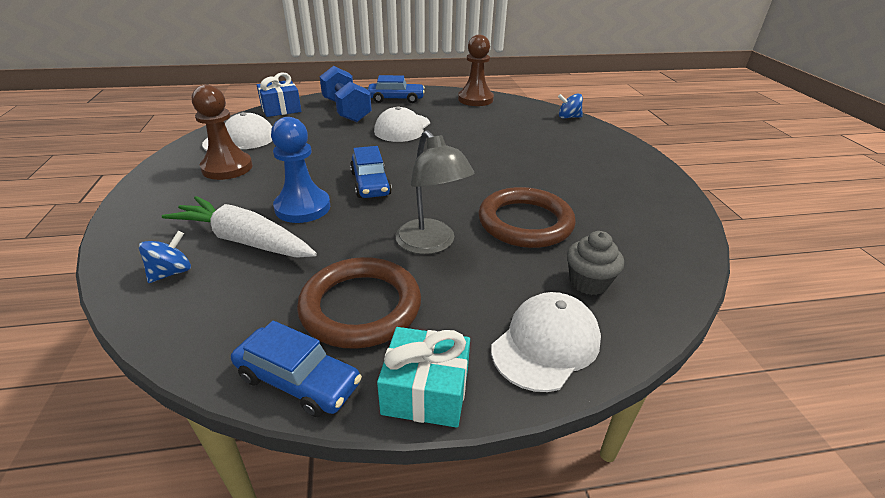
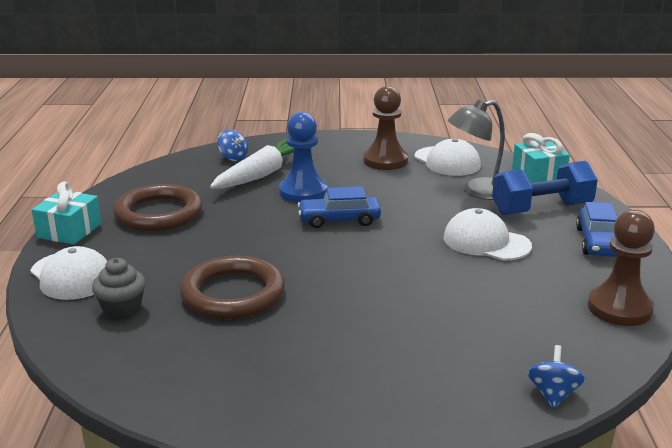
camera: 100 degrees right, 10 degrees down
(281, 109) = (538, 174): blue gift -> turquoise gift
(298, 380) = (108, 196): blue car -> none
(431, 244) = (220, 243): grey lamp -> grey lamp (478, 191)

